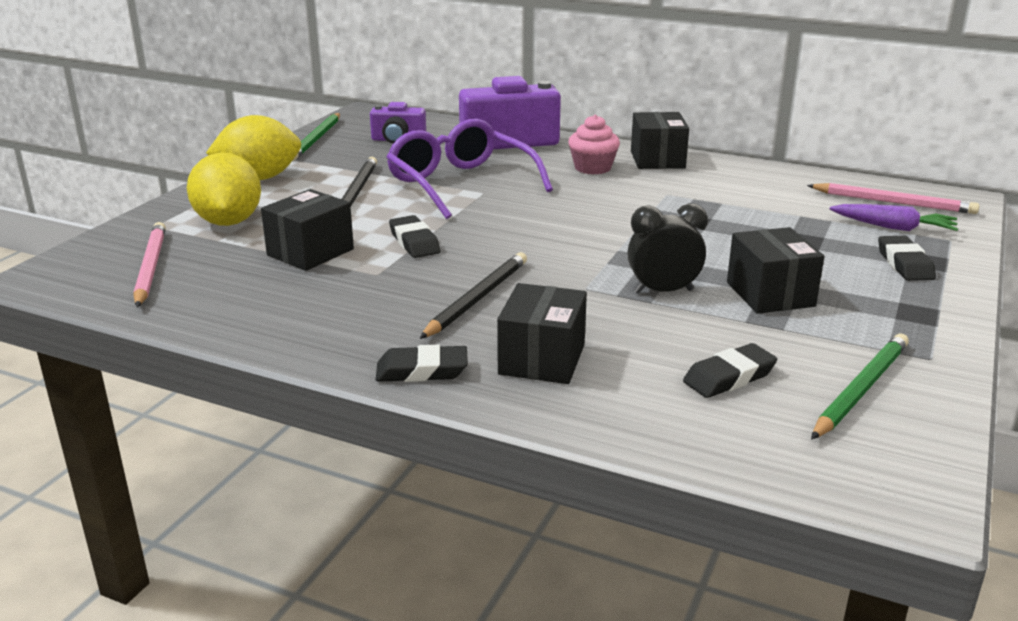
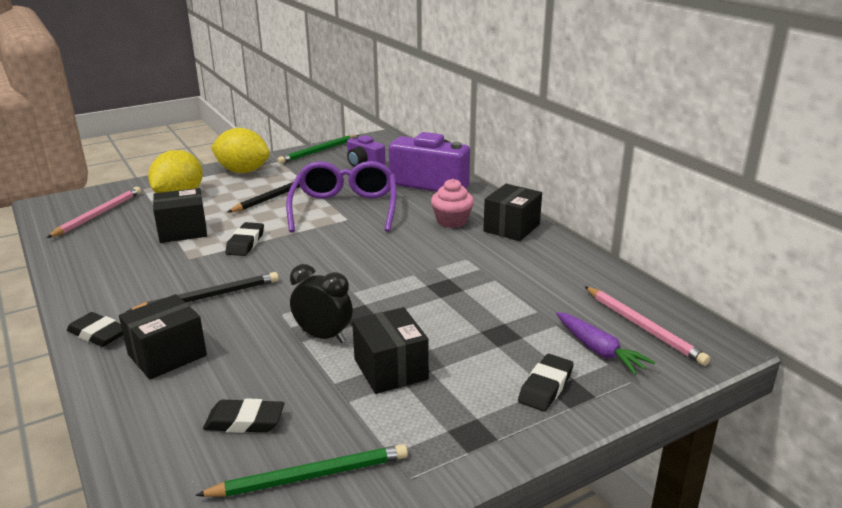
camera: 35 degrees right, 0 degrees up
(770, 294) = (390, 369): black box -> black box turned 45 degrees counterclockwise

